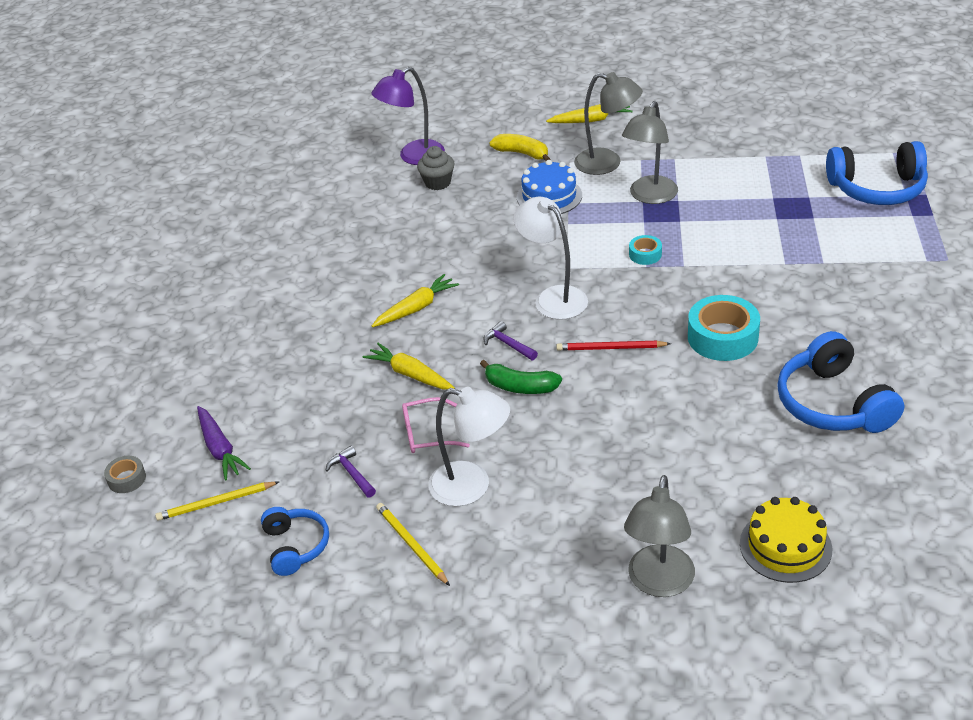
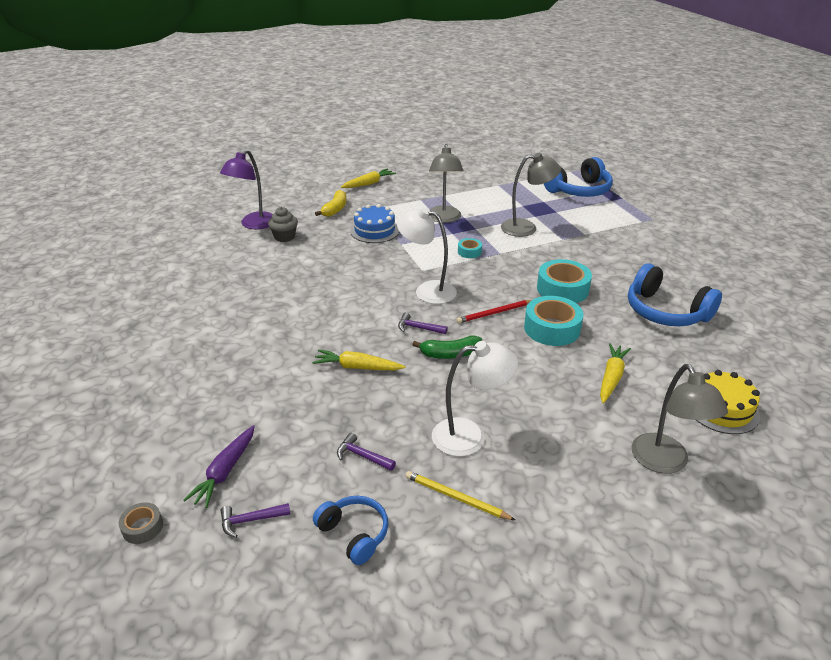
camera: 30 degrees left, 5 degrees down
(216, 503) = (251, 520): yellow pencil -> purple hammer
(220, 449) = (225, 471): purple carrot -> purple carrot turned 75 degrees clockwise
(416, 308) = (328, 320): yellow carrot -> yellow carrot (611, 377)
(426, 433) = (403, 407): pink glasses -> none
(522, 153) = (335, 209): yellow banana -> yellow banana turned 105 degrees clockwise
(607, 164) = (400, 205): grey lamp -> grey lamp (526, 228)
(664, 387) = (552, 328): none -> turquoise tape

